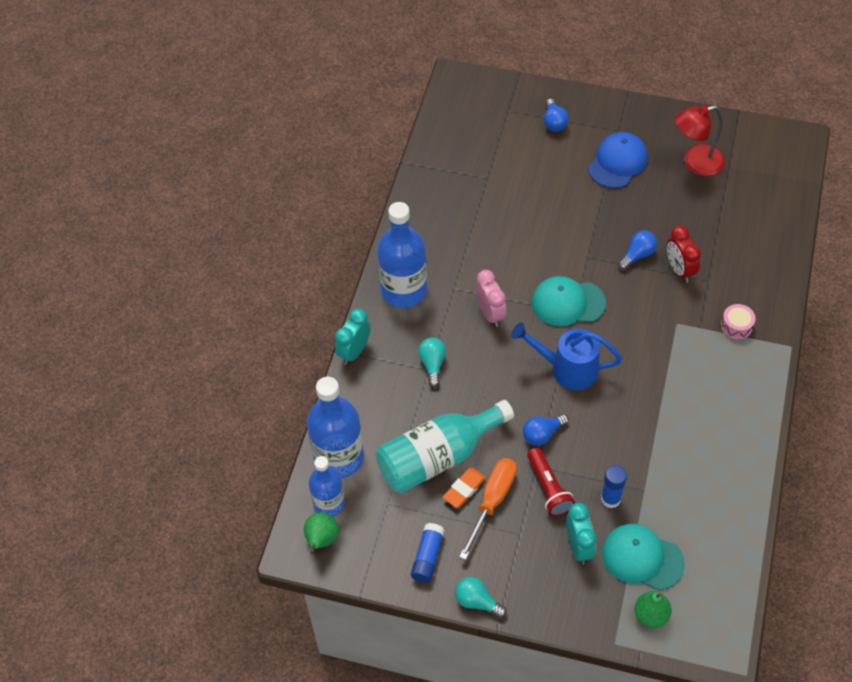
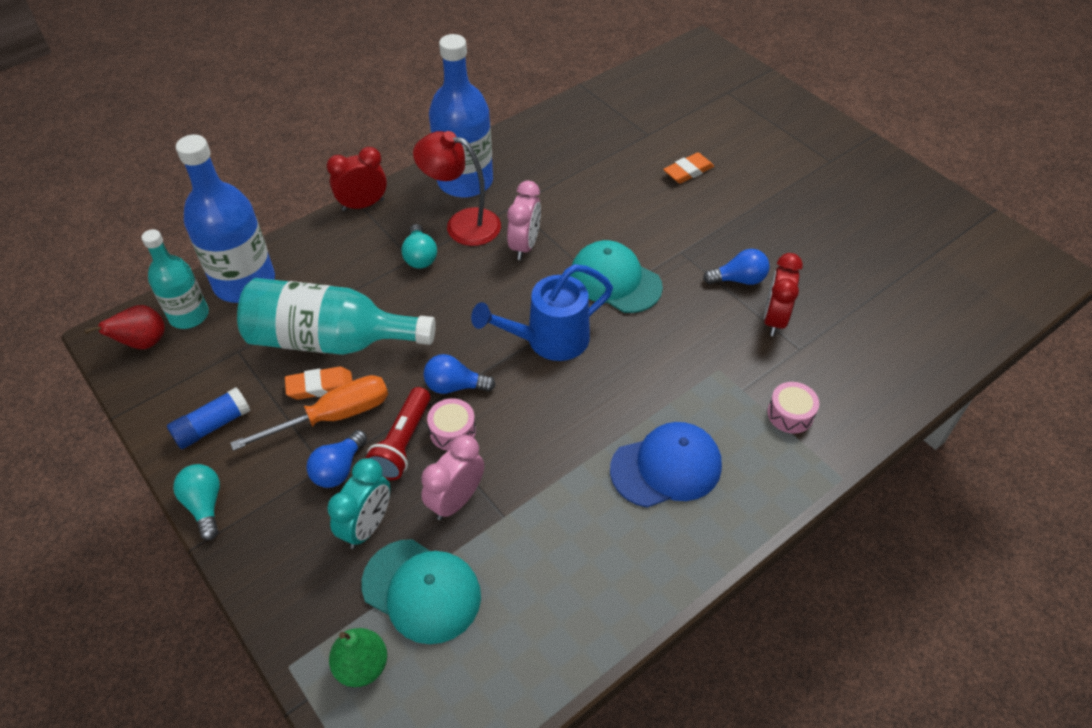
camera: 35 degrees right, 5 degrees down
(321, 540) = (143, 343): green pear -> red pear
(329, 503) = (189, 315): blue bottle -> turquoise bottle
(354, 351) = (363, 205): turquoise clock -> red clock
(432, 364) = (420, 256): turquoise light bulb -> turquoise light bulb turned 135 degrees clockwise
(539, 193) = (688, 171): none -> orange eraser
(554, 122) = (765, 122): blue light bulb -> blue light bulb (339, 469)
(567, 369) = (548, 340): blue watering can -> blue watering can turned 75 degrees counterclockwise
(569, 462) = (452, 431): none -> pink drum
(611, 499) = (456, 500): blue glue stick -> pink clock
(617, 162) = (801, 187): blue cap -> blue cap (666, 467)
(642, 558) = (422, 590): turquoise cap -> turquoise cap turned 150 degrees clockwise
(695, 163) = (893, 230): red lamp -> red lamp (462, 224)

